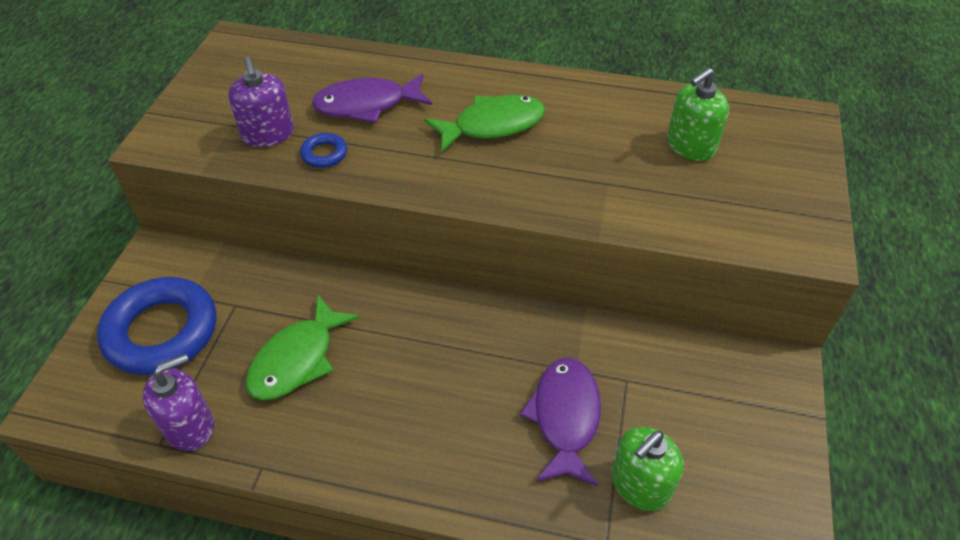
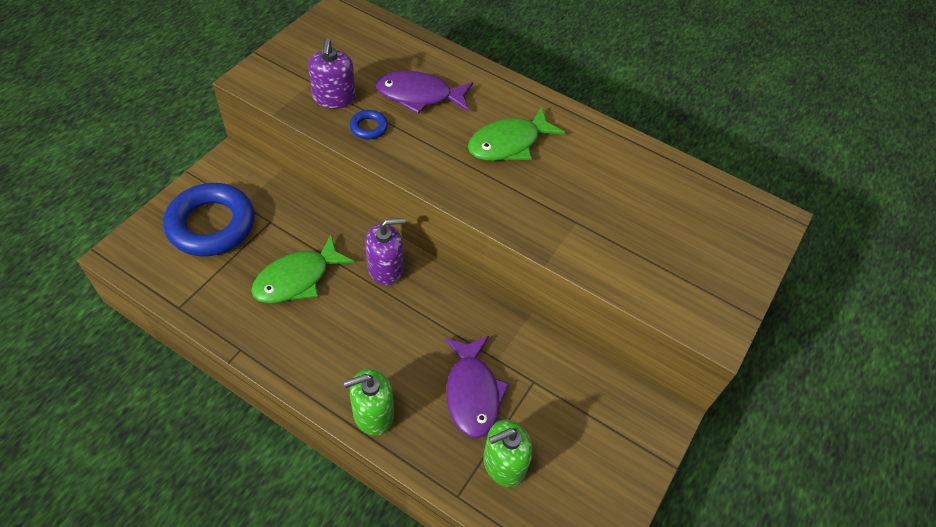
camera: 15 degrees right, 5 degrees up
(189, 426) = (204, 302): purple soap dispenser -> purple soap dispenser (385, 268)
(492, 125) = (509, 143): green fish -> green fish turned 150 degrees clockwise
(565, 417) = (472, 393): purple fish -> purple fish turned 150 degrees clockwise
(690, 146) = (661, 212): green soap dispenser -> green soap dispenser (373, 413)

